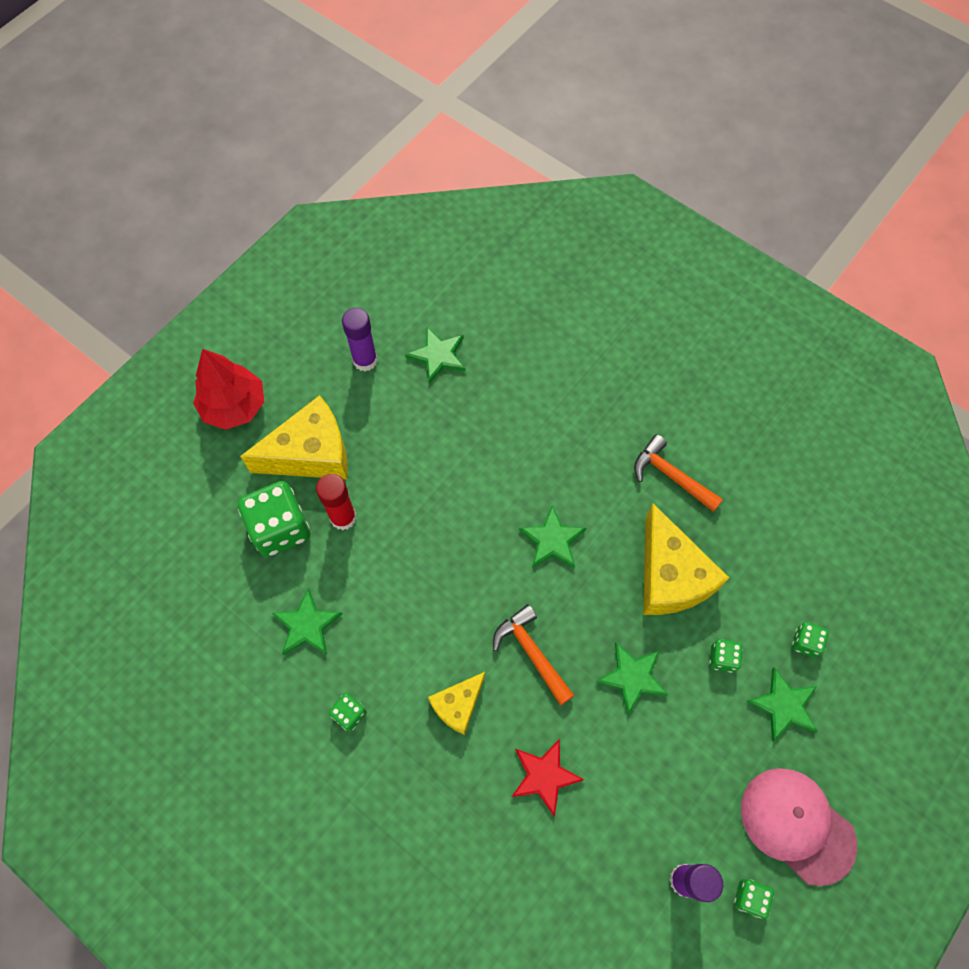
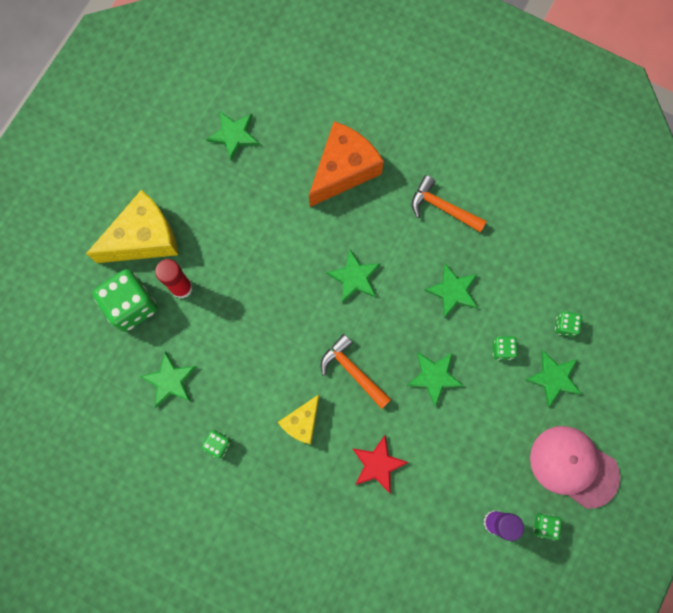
camera: 10 degrees left, 10 degrees up
(234, 406) = (70, 208): red tree -> none
(365, 360) = (173, 149): purple glue stick -> none
(559, 414) = (343, 170): none -> orange cheese
(670, 576) = (453, 291): yellow cheese -> green star

